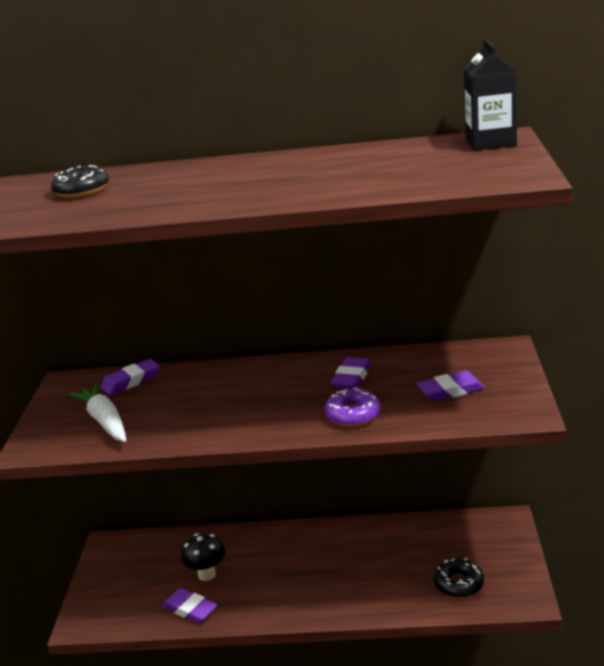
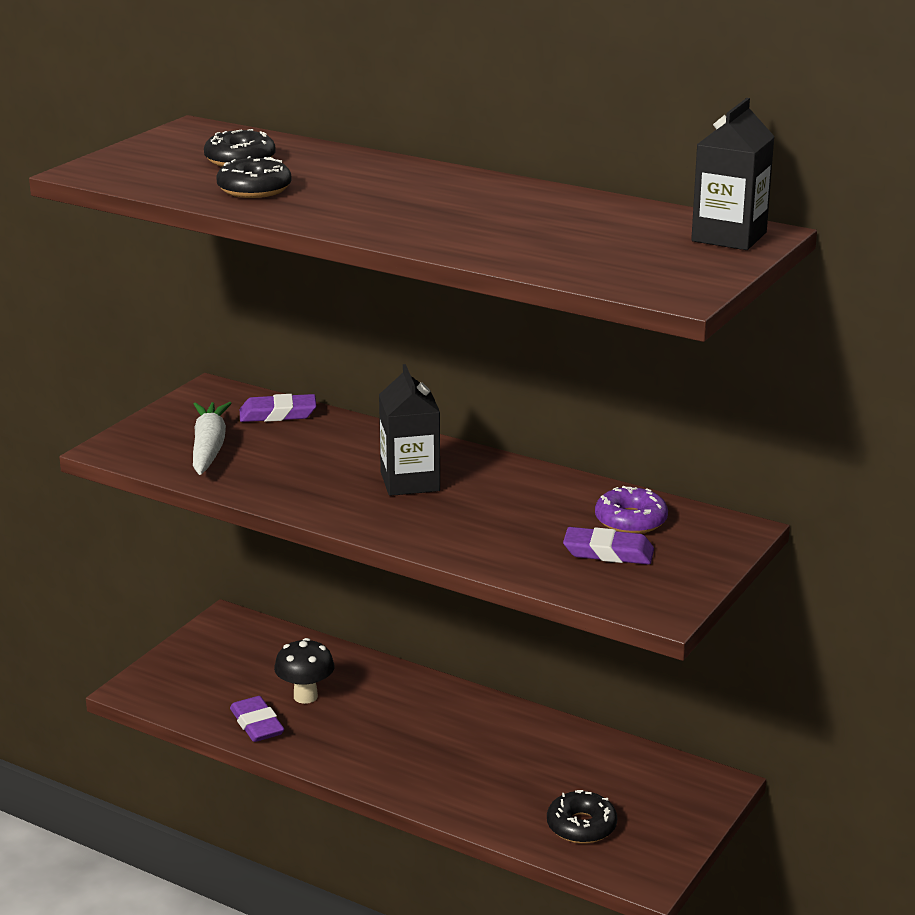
camera: 25 degrees right, 0 degrees up
(122, 204) = (254, 189): none -> black donut
(272, 393) = (410, 482): none -> black carton
(351, 378) = (515, 497): purple eraser -> none
(353, 415) = (468, 537): purple donut -> purple donut (630, 521)

